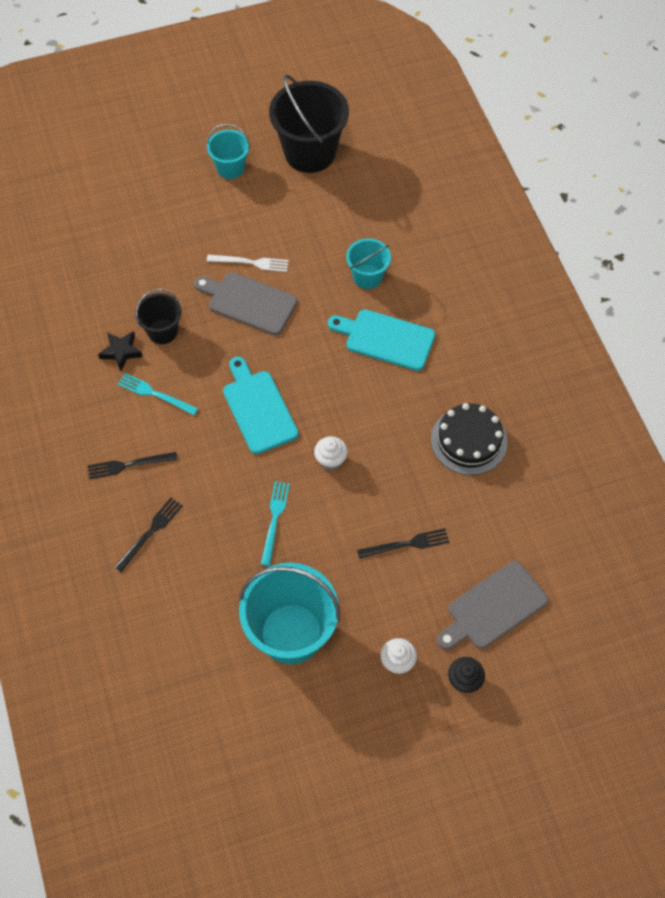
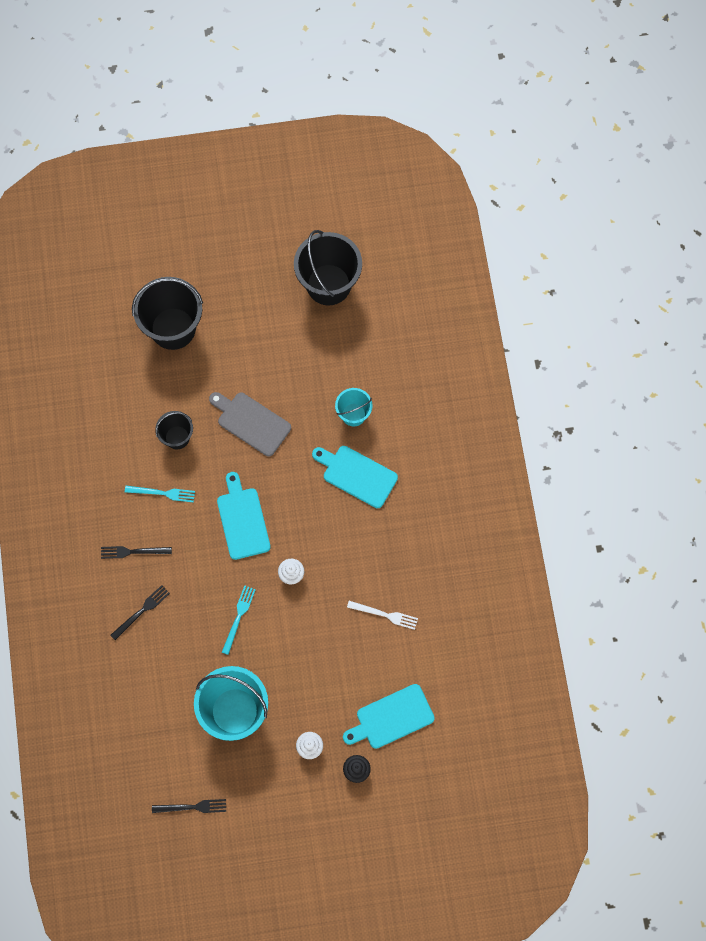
camera: 10 degrees right, 10 degrees up
(121, 352) = (141, 450): black star -> none
(139, 220) = (173, 328): none -> black bucket
(155, 394) = (162, 493): turquoise fork -> turquoise fork turned 150 degrees clockwise
(230, 168) = (258, 289): turquoise bucket -> none
(251, 263) = (259, 385): white fork -> white fork (385, 615)
(406, 544) = (336, 655): black fork -> black fork (192, 807)
(469, 440) = (404, 576): black cake -> none
(493, 607) = (391, 718): grey cutting board -> turquoise cutting board

